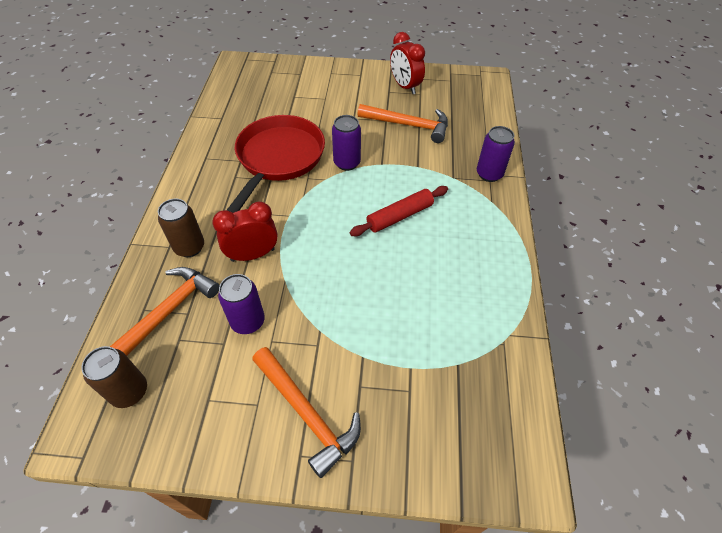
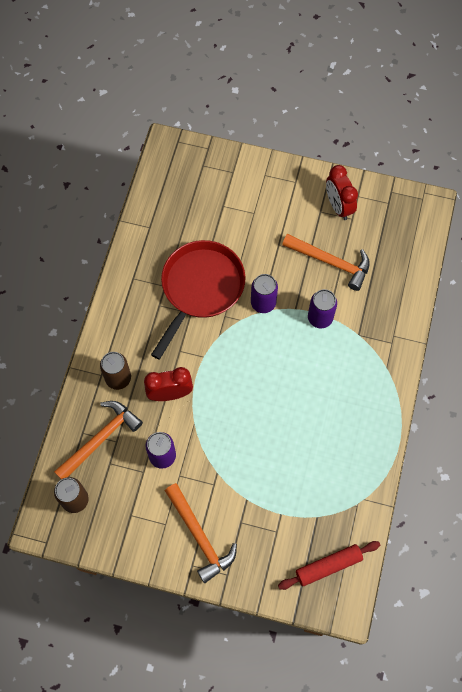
camera: 10 degrees right, 15 degrees up
(399, 216) = (300, 372): red rolling pin -> red rolling pin (328, 566)
(489, 174) = (393, 335): purple can -> purple can (320, 318)

